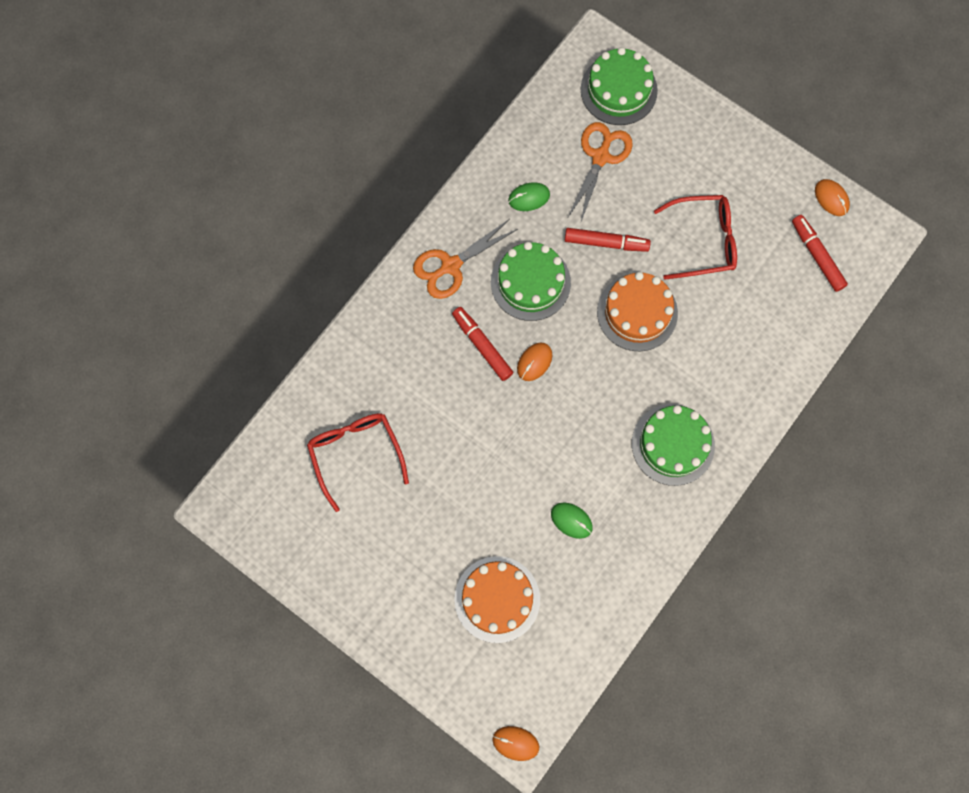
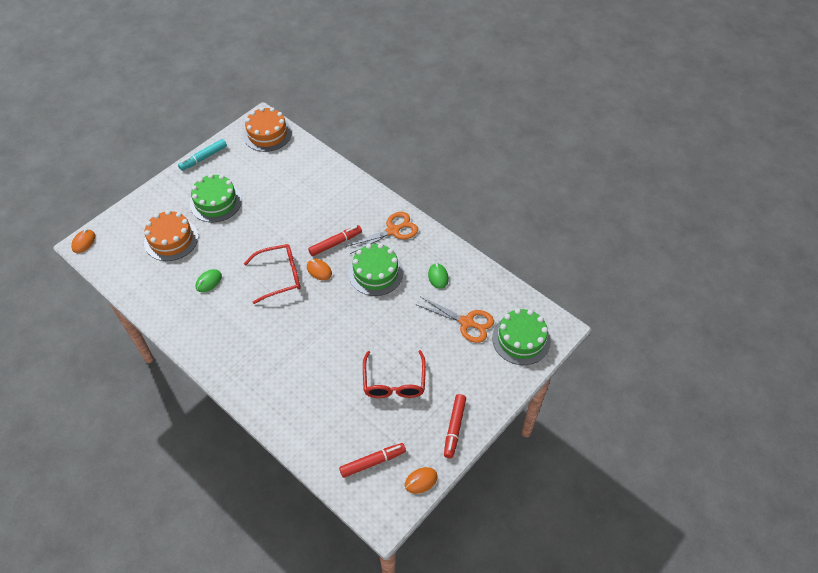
camera: 95 degrees right, 20 degrees down
(318, 588) = (203, 158): none -> turquoise marker
(355, 454) = (278, 178): red glasses -> red glasses (280, 276)
(450, 266) = (393, 230): orange scissors -> orange scissors turned 90 degrees clockwise
(606, 243) = (399, 319): red marker -> red marker (454, 428)
(637, 312) = (344, 333): orange cake -> orange cake (267, 134)
(673, 444) = (245, 345): green cake -> green cake (216, 202)

